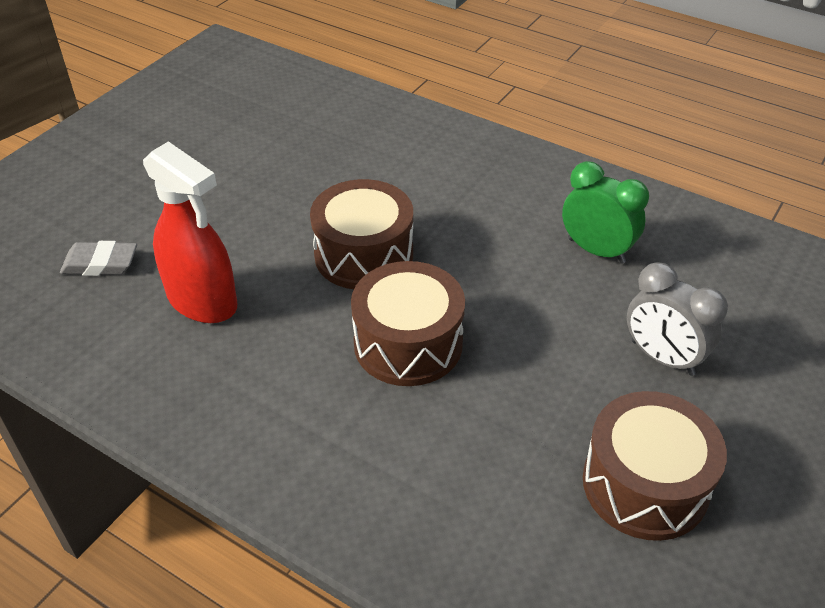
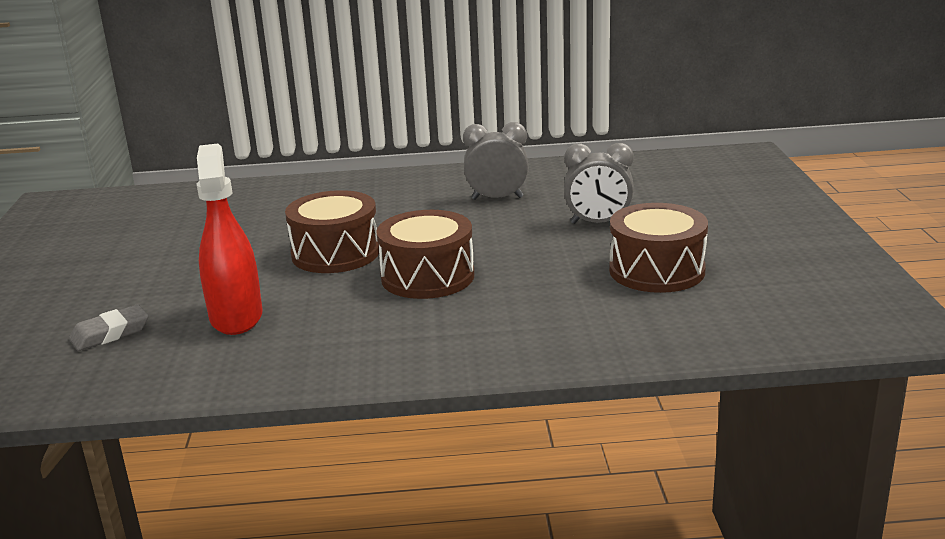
camera: 35 degrees left, 20 degrees down
(203, 301) = (236, 317): red spray bottle -> red spray bottle turned 105 degrees counterclockwise
(596, 250) = (497, 198): green clock -> grey clock

